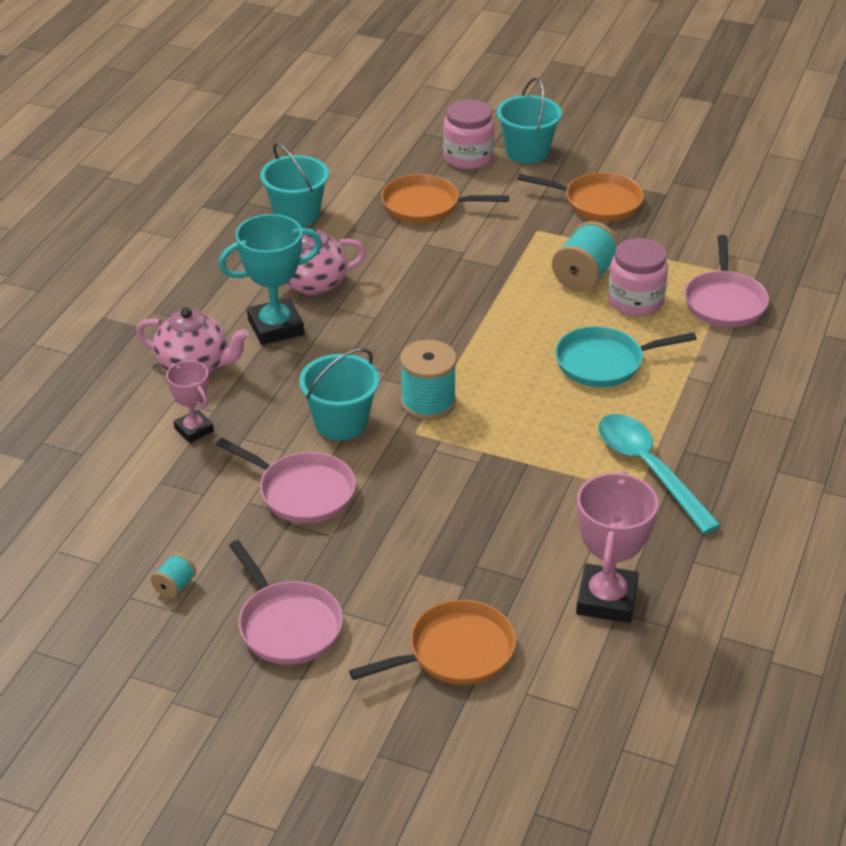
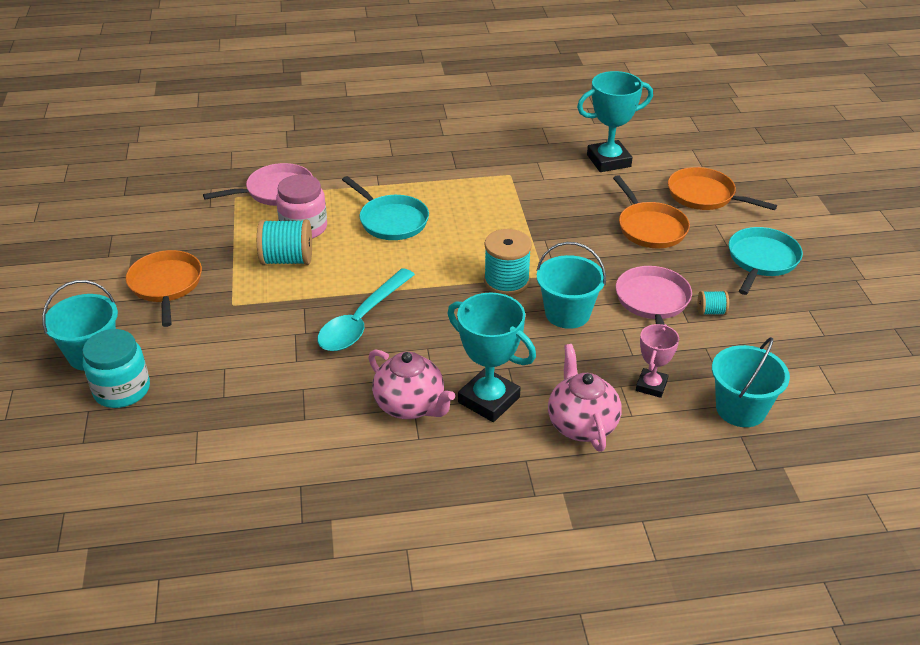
camera: 120 degrees left, 0 degrees up
(175, 586) = (792, 319): turquoise spool -> turquoise spool (711, 312)
(287, 625) = (761, 260): pink pan -> turquoise pan
(297, 214) = (302, 469): turquoise bucket -> turquoise bucket (740, 409)
(425, 205) = (230, 385): orange pan -> orange pan (650, 228)
(468, 157) = (122, 390): pink jar -> turquoise jar
(606, 599) = (608, 161): pink trophy -> turquoise trophy
(649, 469) = (486, 175): turquoise spoon -> turquoise spoon (362, 320)

